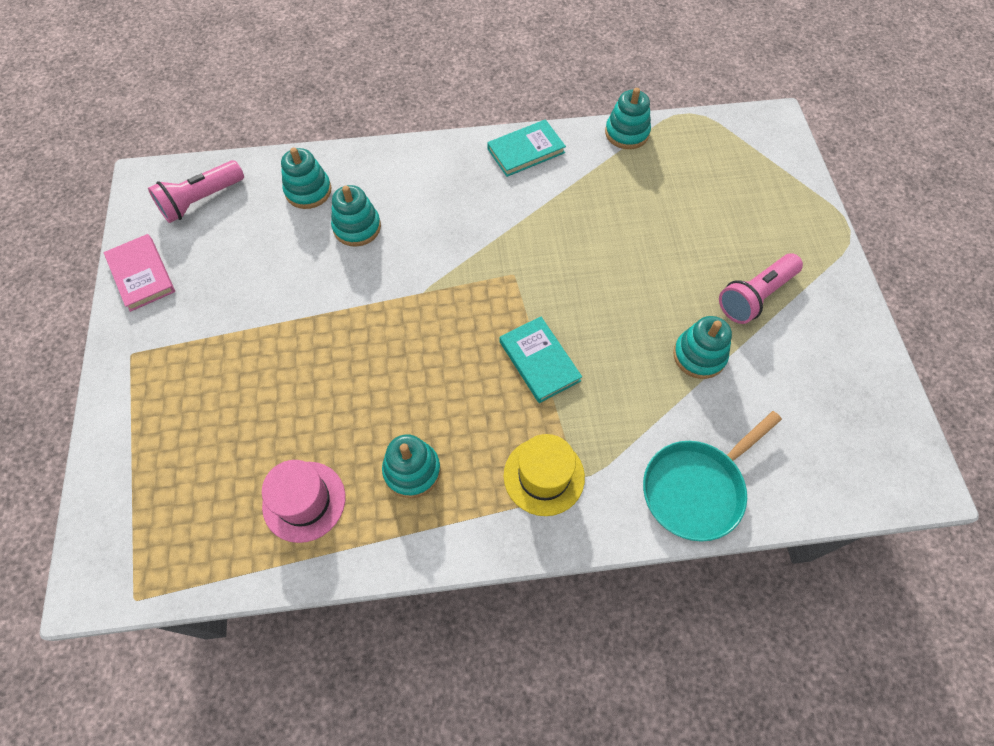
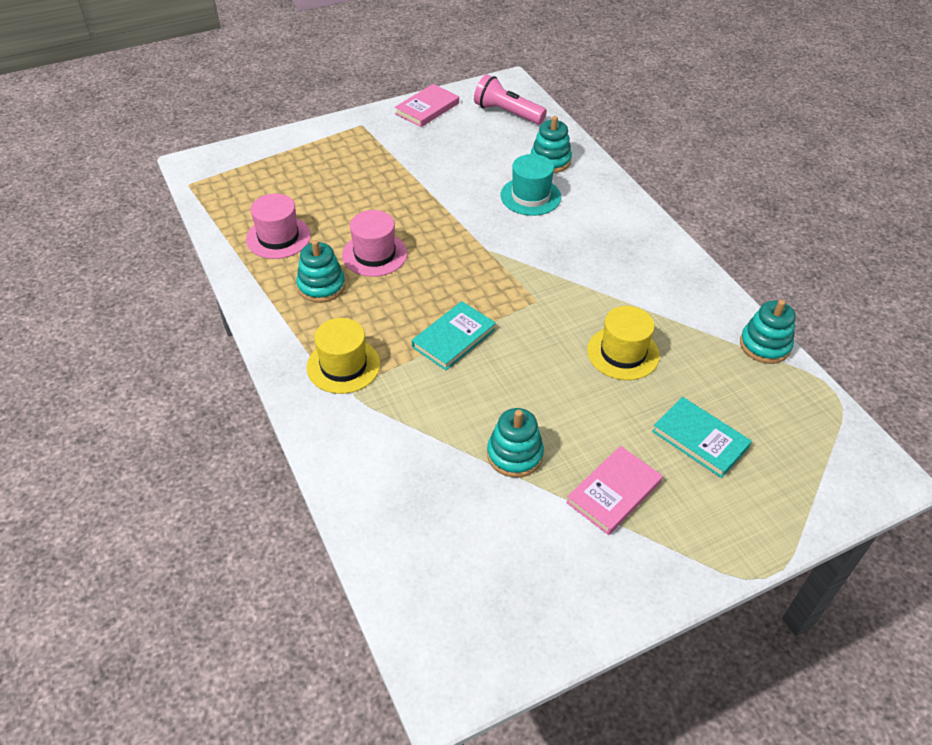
camera: 70 degrees right, 15 degrees down
(357, 227) = (530, 196): turquoise stacking toy -> turquoise hat
(382, 401) = (374, 254): none -> pink hat
(526, 151) = (685, 276): turquoise book -> turquoise book (700, 439)
(604, 232) = (623, 353): none -> yellow hat
(696, 488) = (367, 476): turquoise pan -> none
(755, 296) = (613, 492): pink flashlight -> pink book

